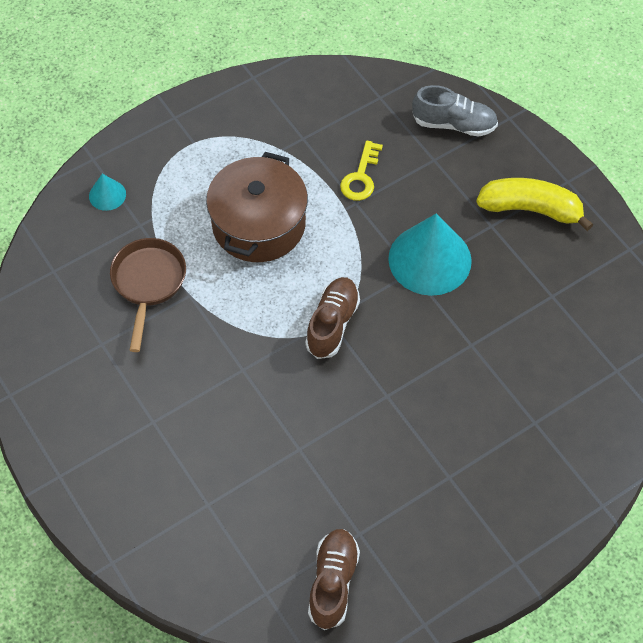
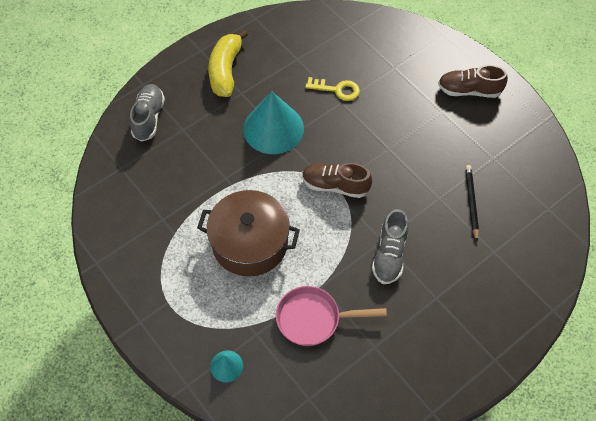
camera: 95 degrees left, 0 degrees up
(148, 283) = (313, 319): brown pan -> pink pan
(221, 375) = (389, 255): none -> grey shoe
(289, 489) = (471, 202): none -> black pencil
(333, 583) = (531, 171): brown shoe -> brown shoe (469, 90)
(361, 177) = (200, 176): yellow key -> yellow key (337, 89)

